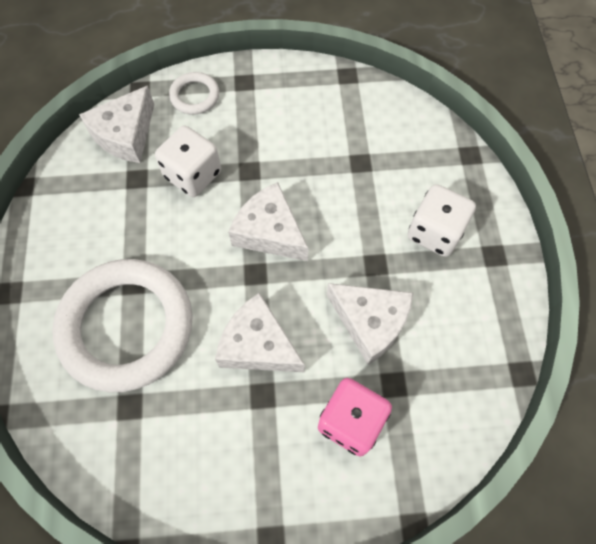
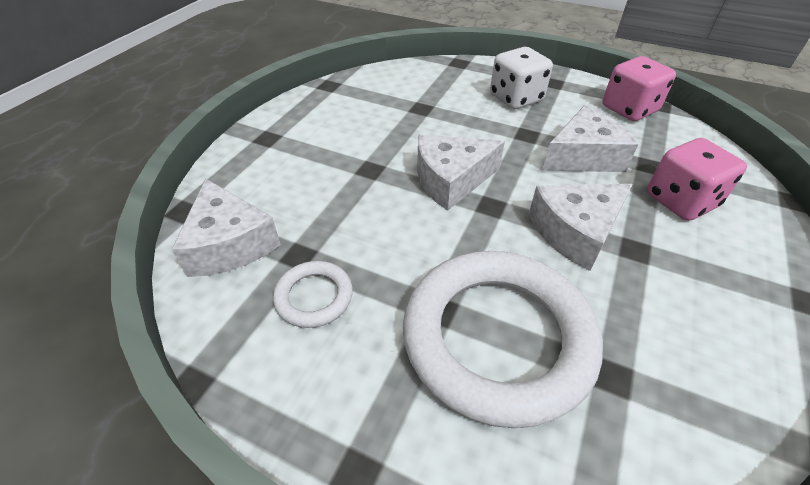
camera: 60 degrees left, 20 degrees down
(193, 175) = (338, 208): white dice -> none
(195, 96) = (243, 173): white ring -> white ring (314, 297)
(490, 343) = (629, 109): none -> pink dice

